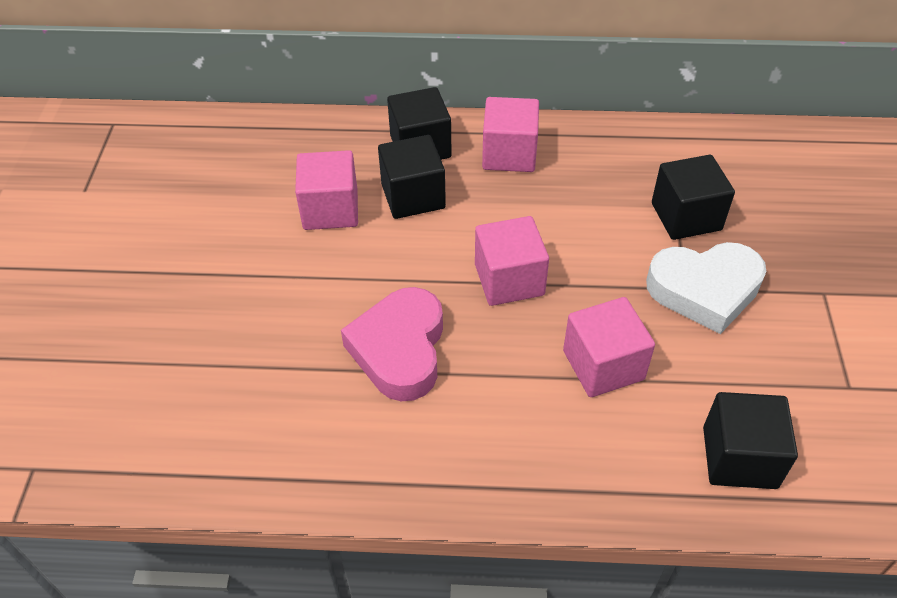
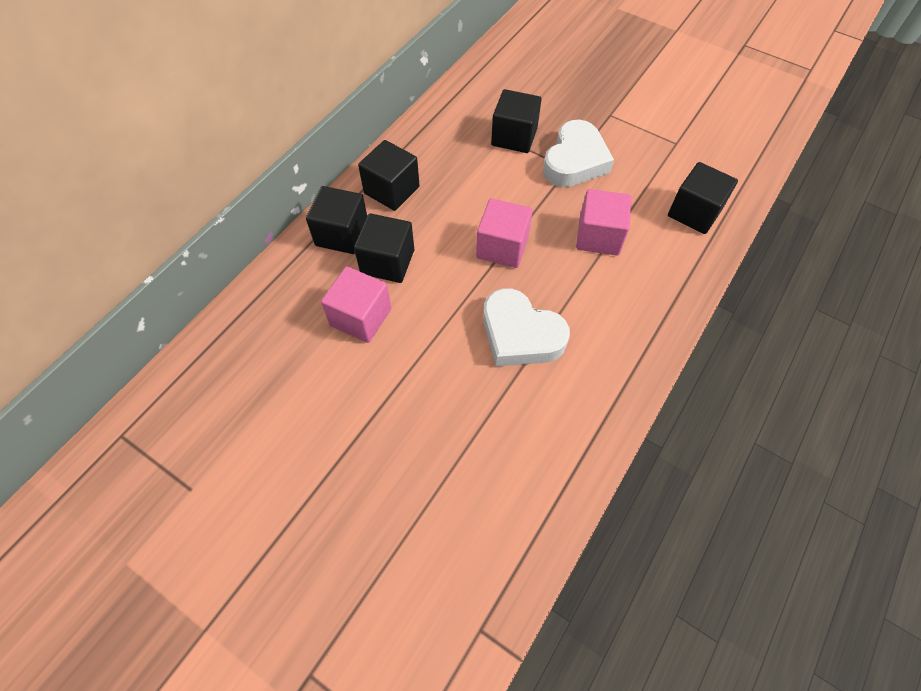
camera: 60 degrees left, 10 degrees up
(400, 349) = (520, 334): pink heart -> white heart
(509, 154) = (391, 190): pink cube -> black cube

